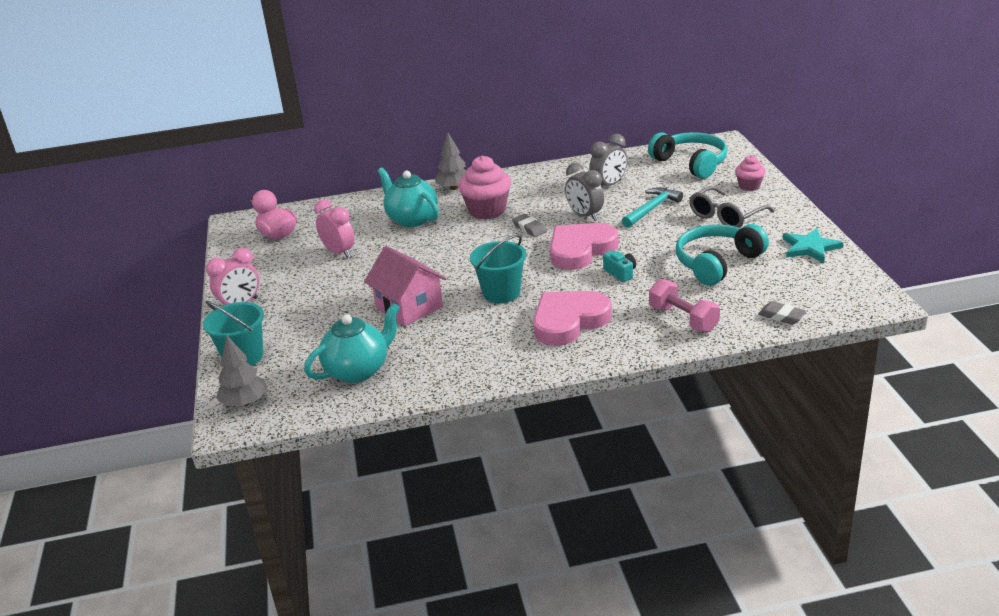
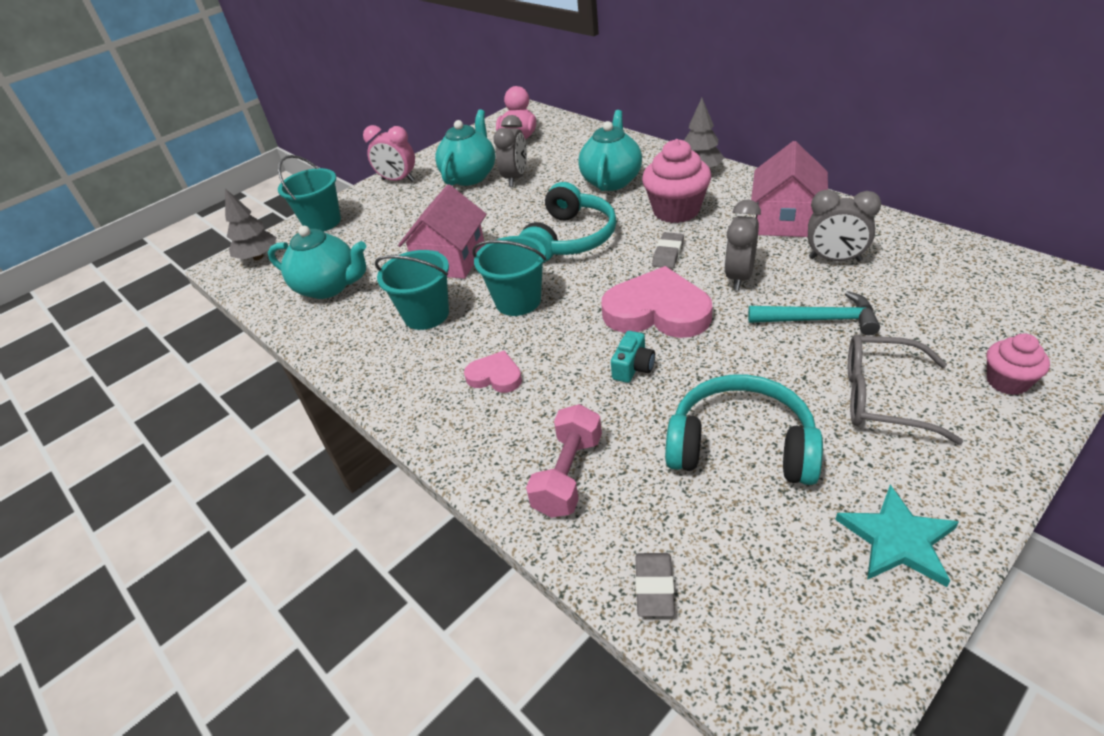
camera: 60 degrees right, 10 degrees up
(299, 270) = (470, 176): none -> turquoise teapot
(339, 253) = (516, 178): pink clock -> grey clock
(464, 333) = (426, 315): none -> turquoise bucket
(552, 184) = (785, 220): none -> pink house
(569, 321) = (495, 376): pink heart -> pink heart, size x0.51
(691, 163) = (992, 296): turquoise headphones -> turquoise headphones (569, 238)

